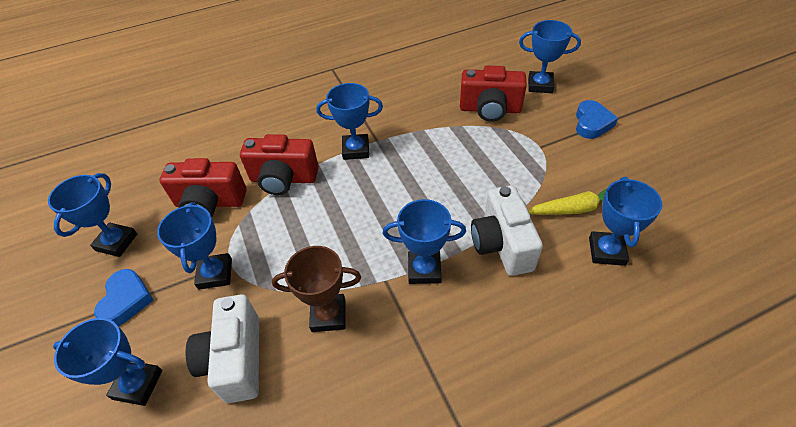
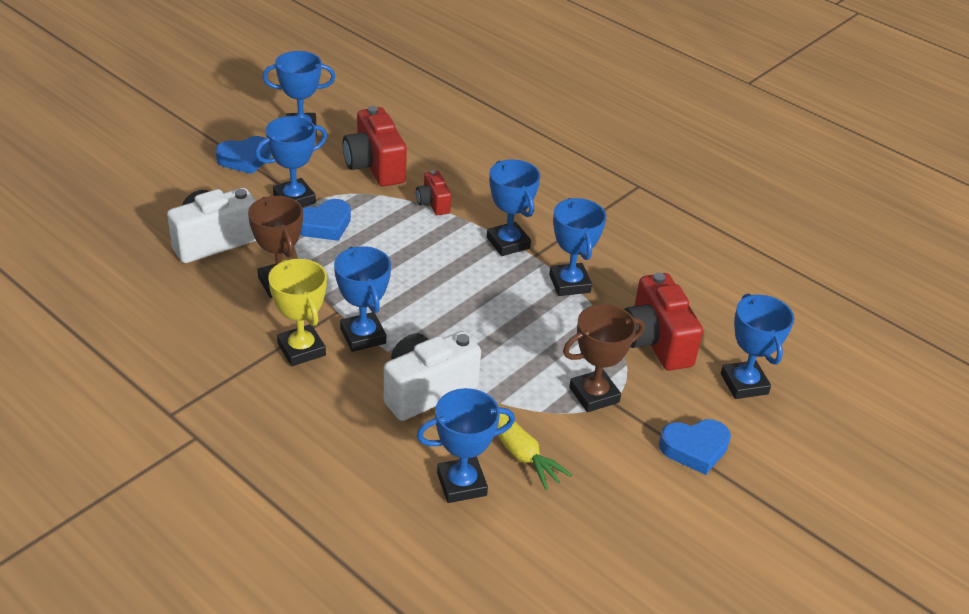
camera: 60 degrees right, 10 degrees down
(138, 385) = (172, 196): blue trophy -> blue trophy (569, 283)
(267, 260) = (325, 225): none -> blue heart
(283, 179) = (433, 203): red camera -> red camera, size x0.54
(424, 320) = (301, 349): none -> yellow trophy
(532, 153) = (594, 395): none -> brown trophy

